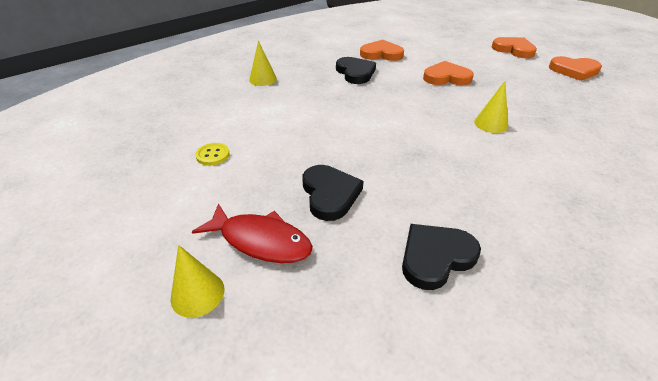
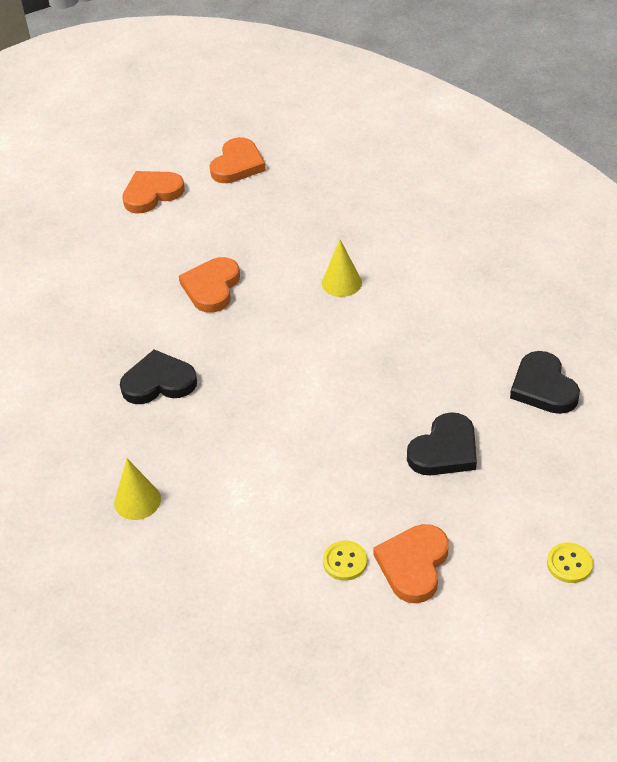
camera: 75 degrees left, 5 degrees up
(197, 293) = (569, 564): yellow cone -> yellow button
(261, 240) = (507, 514): red fish -> none
(330, 194) = (445, 450): black heart -> black heart turned 135 degrees clockwise
(381, 54) = (102, 339): orange heart -> orange heart (413, 565)

